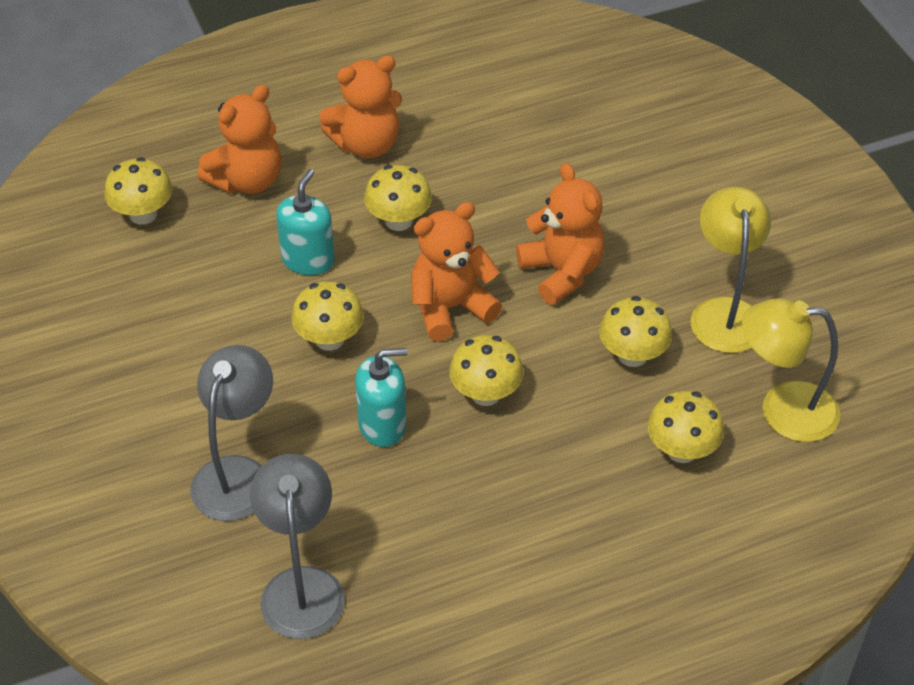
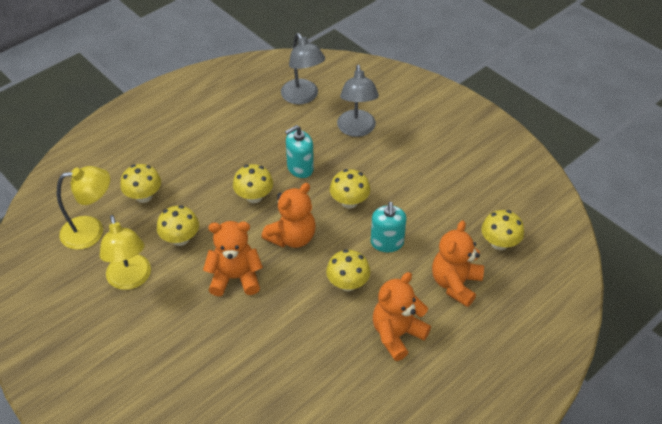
camera: 160 degrees right, 0 degrees up
(562, 272) = (235, 278): orange teddy bear -> orange teddy bear turned 135 degrees clockwise

